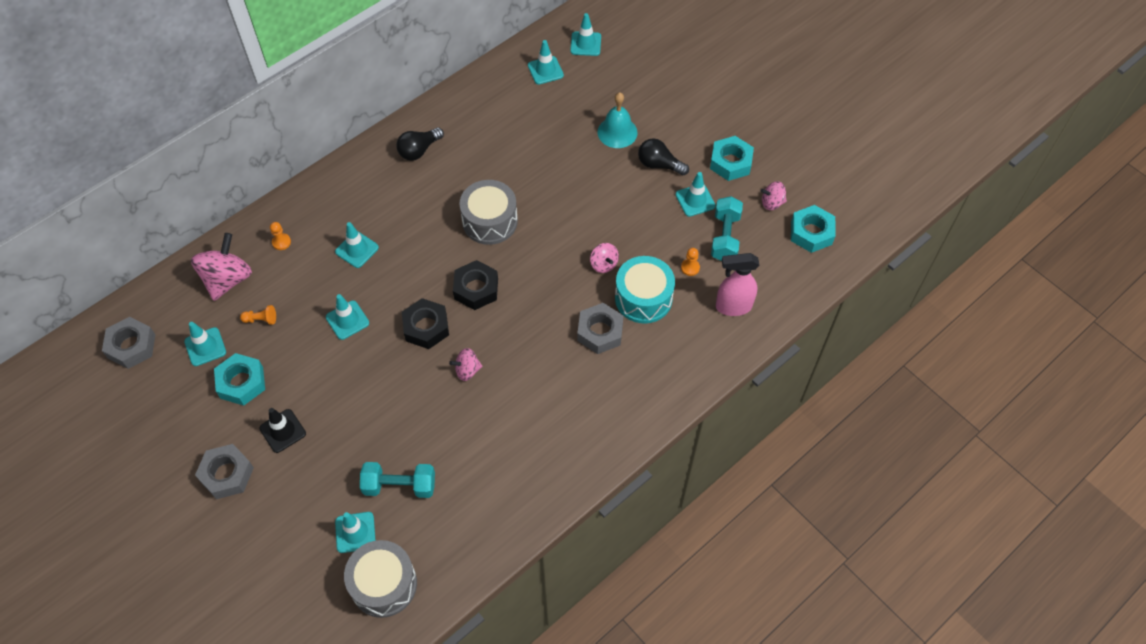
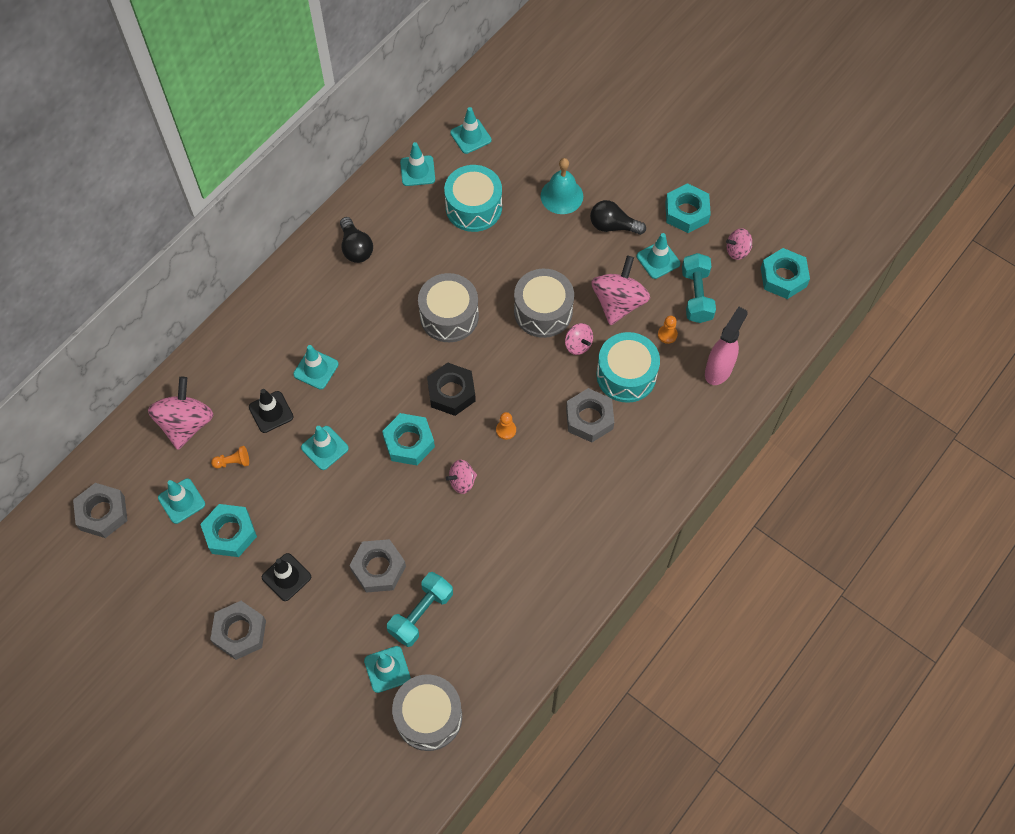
camera: 10 degrees left, 5 degrees up
(281, 242) = (233, 373): orange pawn -> orange pawn (506, 430)
(306, 281) = (271, 412): none -> black traffic cone
(370, 437) = (378, 568): none -> grey nut
(400, 485) = (421, 614): turquoise dumbbell -> turquoise dumbbell turned 45 degrees counterclockwise
(419, 150) = (356, 248): black light bulb -> black light bulb turned 60 degrees counterclockwise
(426, 327) = (409, 442): black nut -> turquoise nut
(534, 131) = (473, 207): none -> turquoise drum
(577, 230) = (543, 311): none -> grey drum
(585, 44) = (507, 99): turquoise traffic cone -> turquoise traffic cone (417, 171)
(650, 232) = (618, 303): none -> pink spinning top
(733, 306) = (718, 370): pink spray bottle -> pink spray bottle turned 135 degrees clockwise

